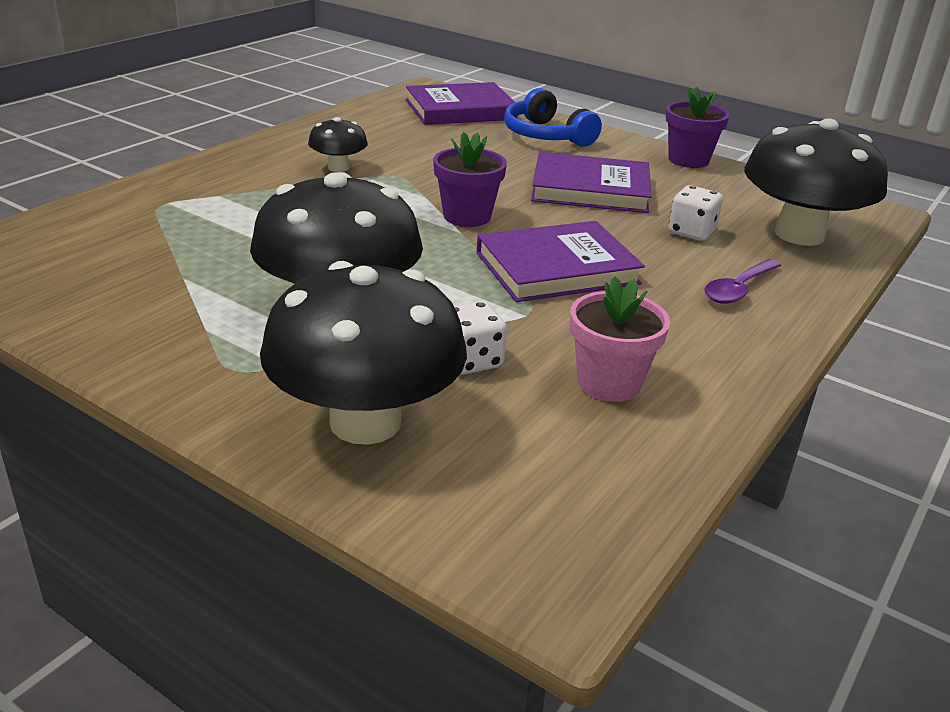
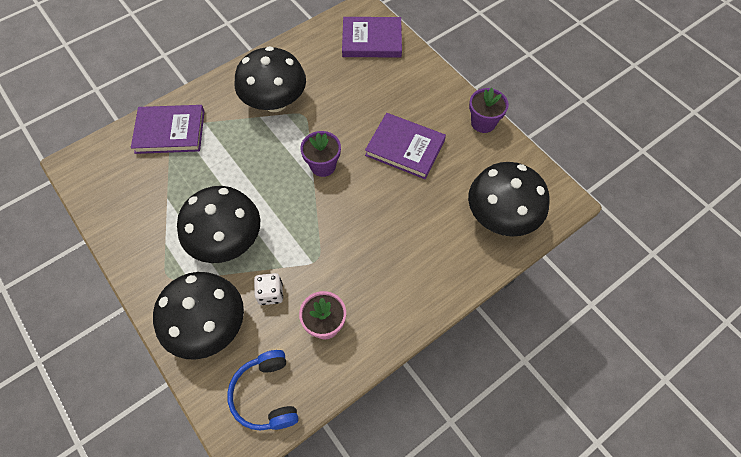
camera: 20 degrees right, 30 degrees up
(338, 167) = (275, 102): black mushroom -> black mushroom, size x2.10
(546, 135) = (410, 80): blue headphones -> blue headphones (266, 395)
(557, 268) = (347, 225): purple book -> purple book (170, 131)
(691, 232) = (439, 203): white dice -> none
(738, 289) = (432, 263): purple spoon -> none

